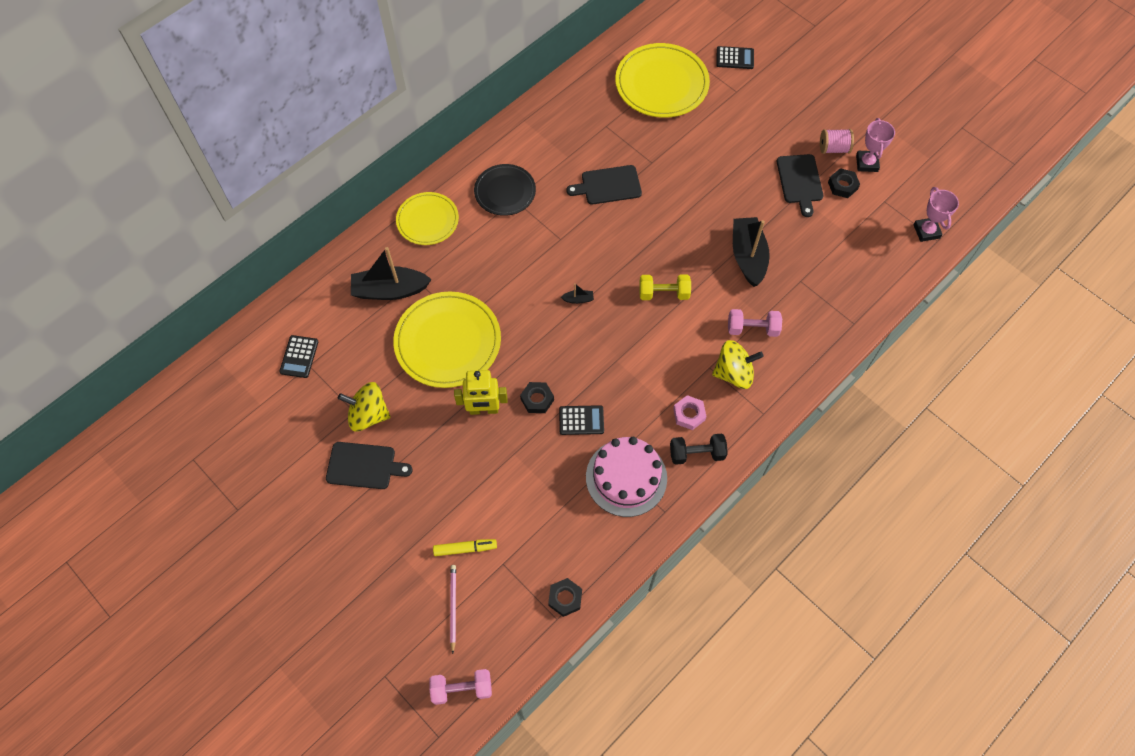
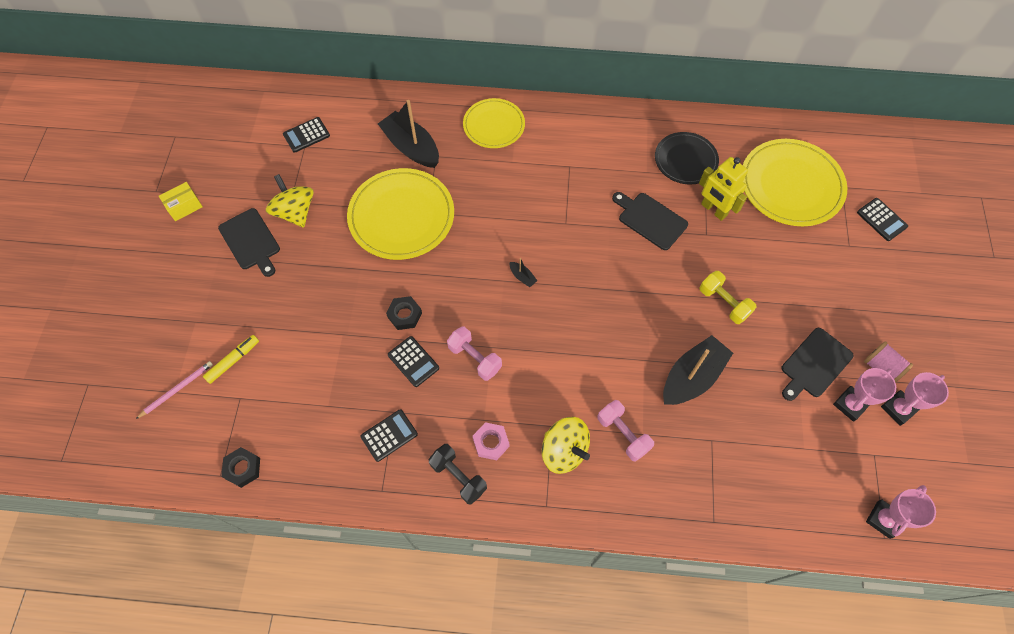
camera: 50 degrees right, 0 degrees up
(277, 496) = (184, 206): none -> yellow box
(462, 688) = (112, 448): pink dumbbell -> pink dumbbell (475, 358)
(465, 548) = (233, 361): yellow marker -> yellow marker turned 90 degrees counterclockwise
(484, 410) = (363, 284): yellow robot -> yellow robot (713, 210)
(505, 191) = (570, 154): black plate -> black plate (685, 160)
(626, 477) = (389, 435): pink cake -> black calculator
(663, 293) = (589, 336): yellow dumbbell -> yellow dumbbell (723, 303)
(842, 186) = (850, 405): black nut -> pink trophy

